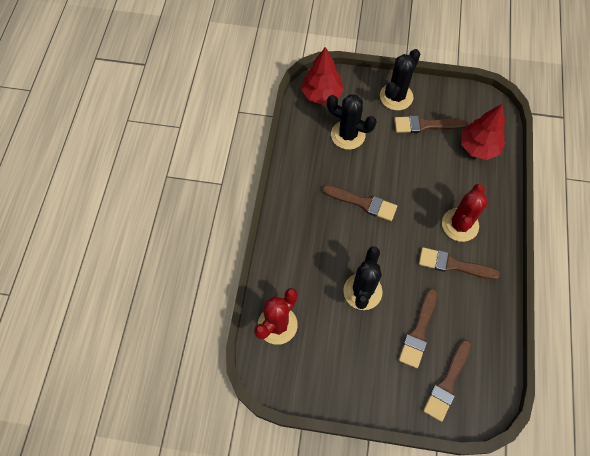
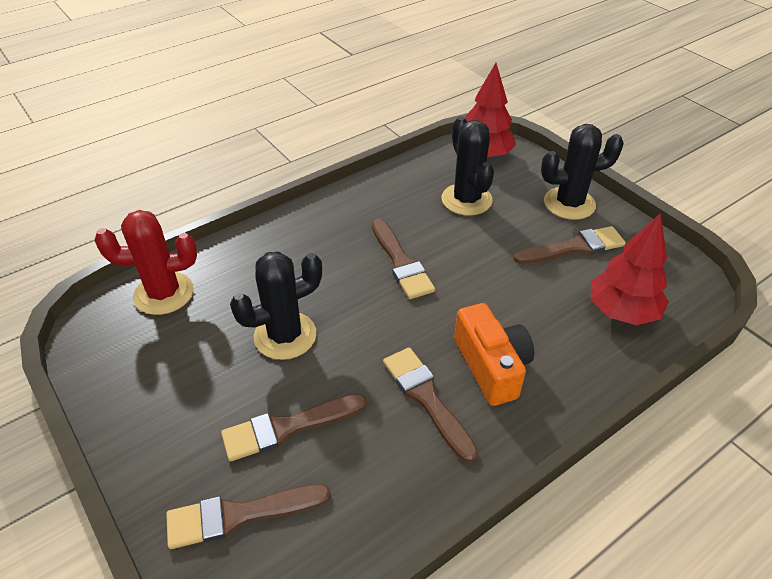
camera: 45 degrees right, 20 degrees down
(425, 125) = (574, 247): brown brush -> brown brush turned 120 degrees clockwise
(460, 225) = (491, 366): red cactus -> orange camera

